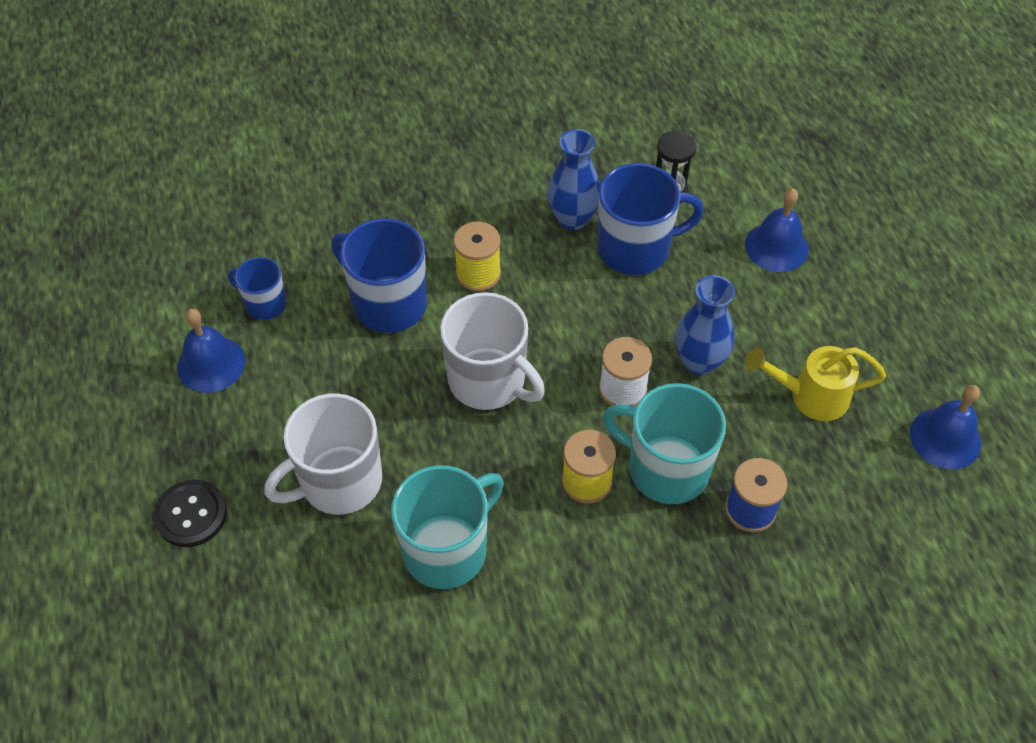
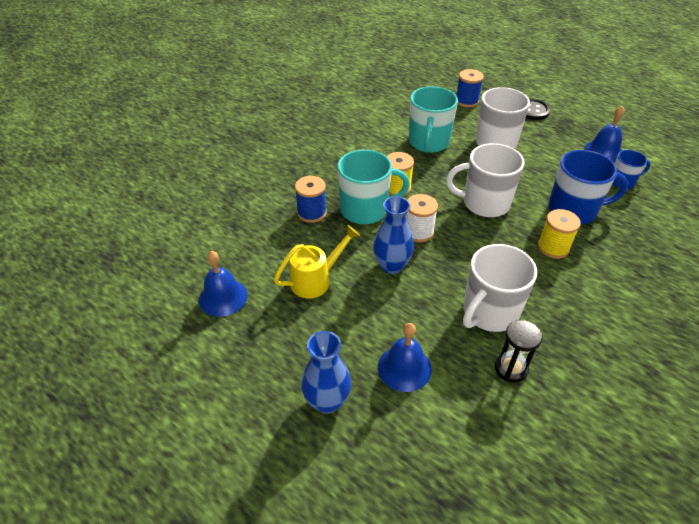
camera: 145 degrees right, 10 degrees down
(268, 616) = (466, 101): none -> blue spool
(572, 218) = (545, 310): blue vase -> blue vase (327, 401)
(636, 248) = (489, 312): blue mug -> white mug

